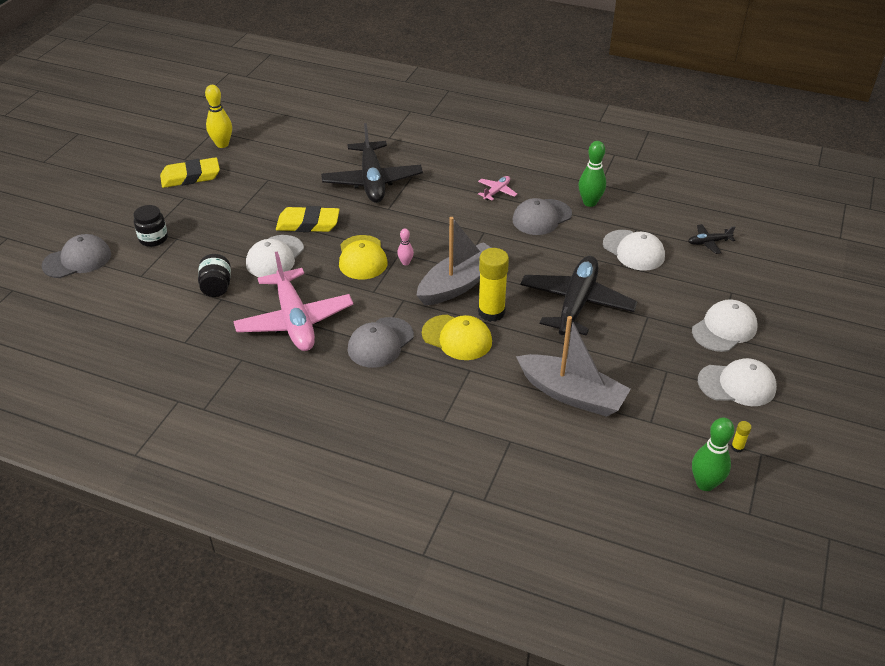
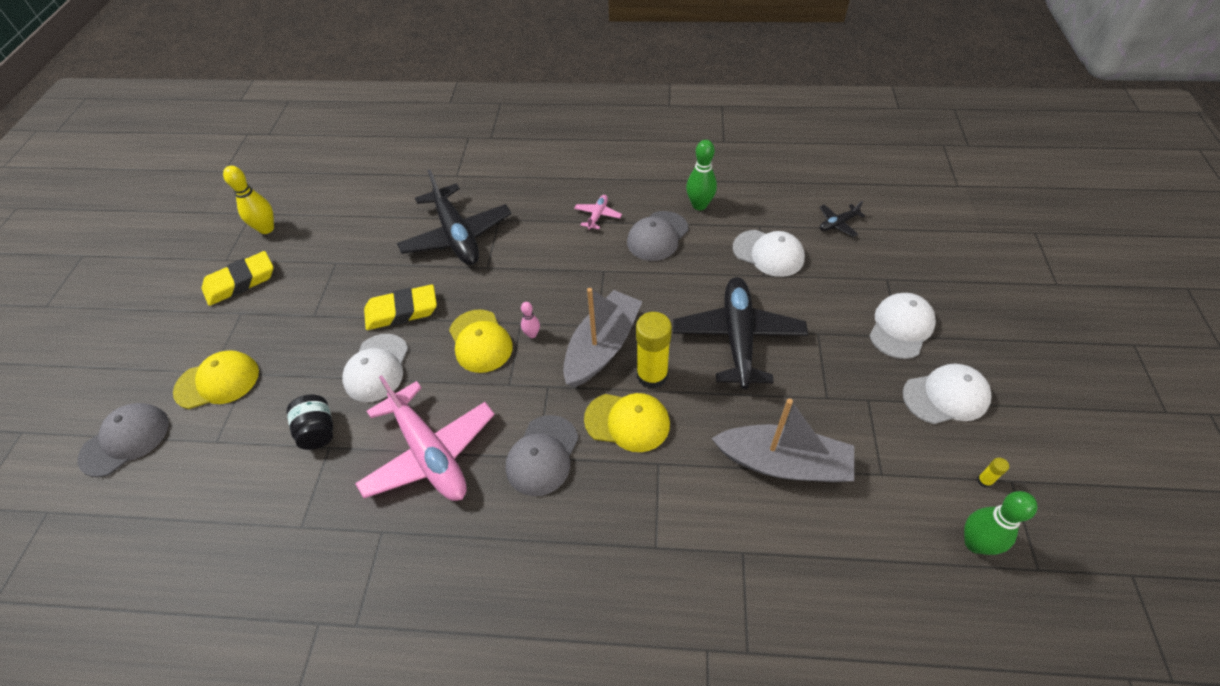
camera: 15 degrees left, 10 degrees up
(153, 238) = (218, 382): black jar -> yellow cap

